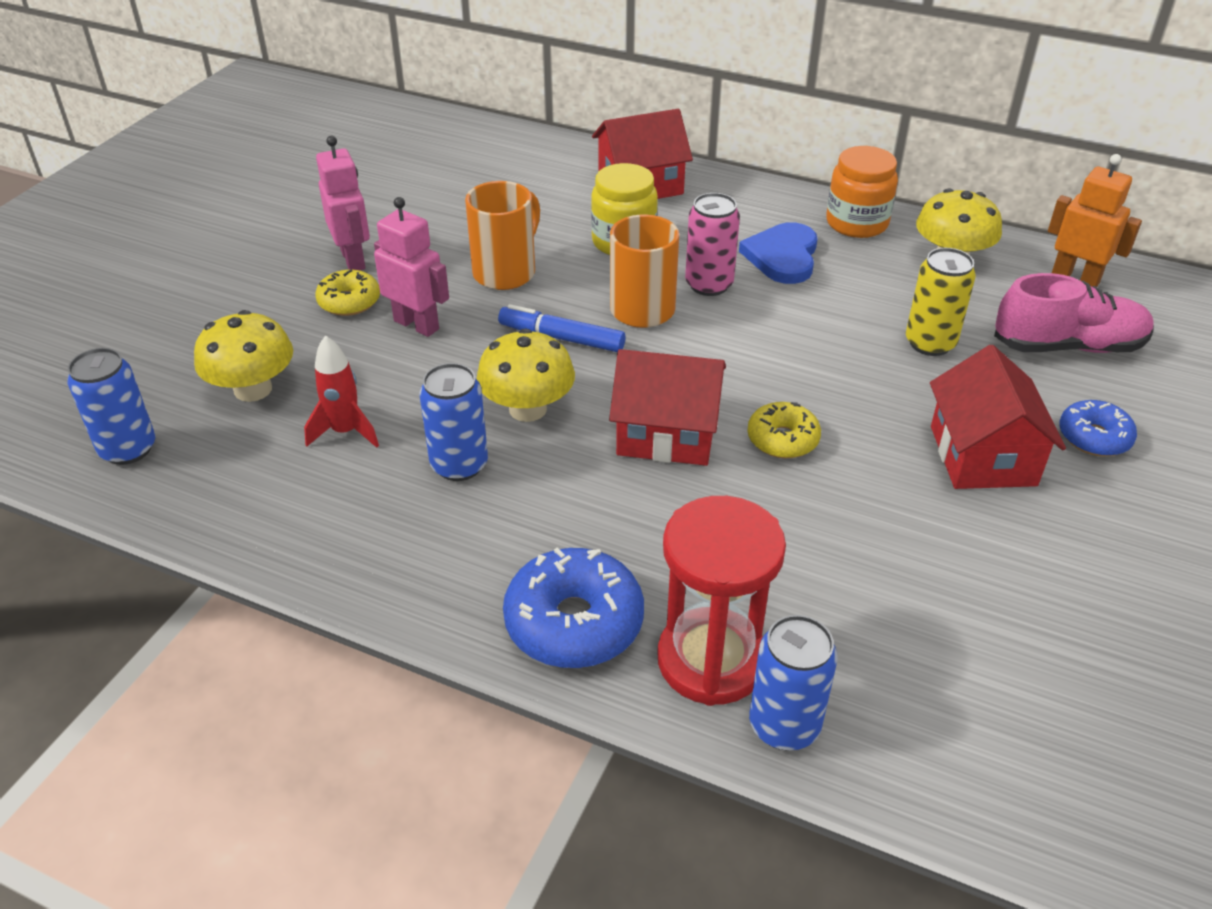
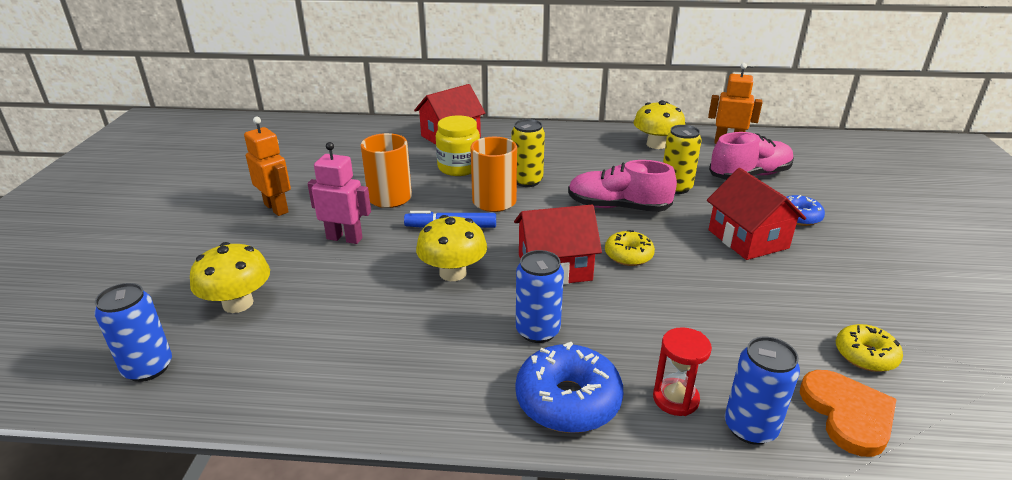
camera: 20 degrees left, 10 degrees down
(345, 432) = (326, 316): red rocket -> none
(349, 302) = (286, 234): yellow donut -> yellow donut (865, 355)
(353, 259) = (276, 208): pink robot -> orange robot
(459, 465) = (424, 318): blue can -> blue can (537, 331)
(709, 285) = (527, 181): pink can -> yellow can
(711, 660) = (675, 399): red hourglass -> red hourglass, size x0.56
(782, 256) = (561, 159): blue heart -> none
(817, 358) = (618, 207): none -> pink shoe
(857, 223) = (592, 136): orange jar -> none
(932, 748) = (847, 414): none -> orange heart

